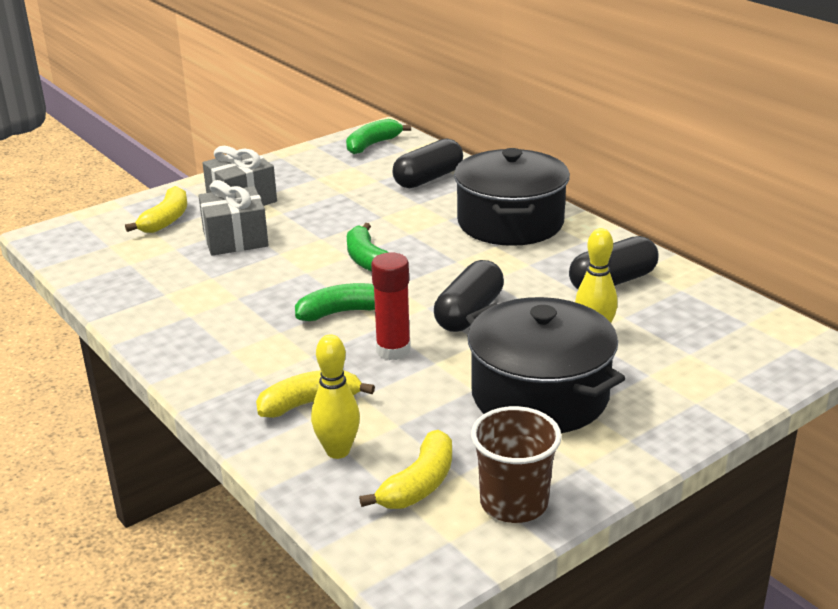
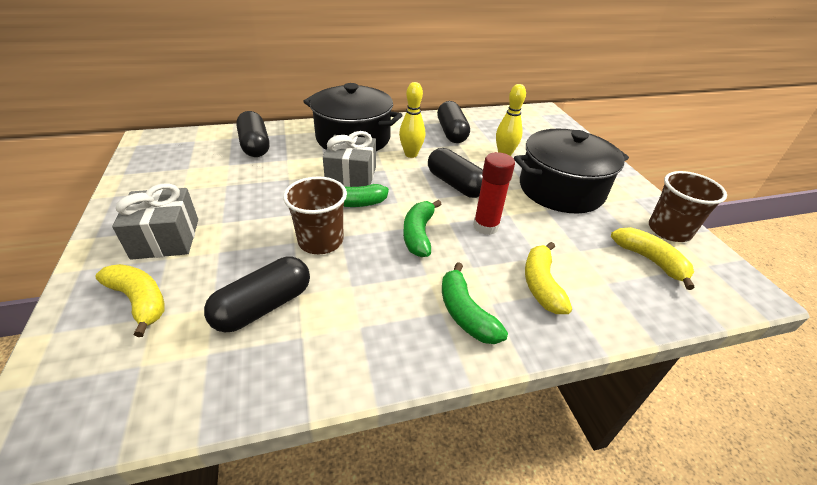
camera: 70 degrees left, 10 degrees up
(188, 267) = (263, 306): none -> black capsule
(235, 239) = (240, 261): grey gift -> grey gift (351, 176)
(290, 265) = (321, 241): none -> brown cup
(338, 451) = (607, 287): yellow bowling pin -> yellow bowling pin (411, 154)
(373, 145) = (165, 150): green banana -> green banana (465, 313)

